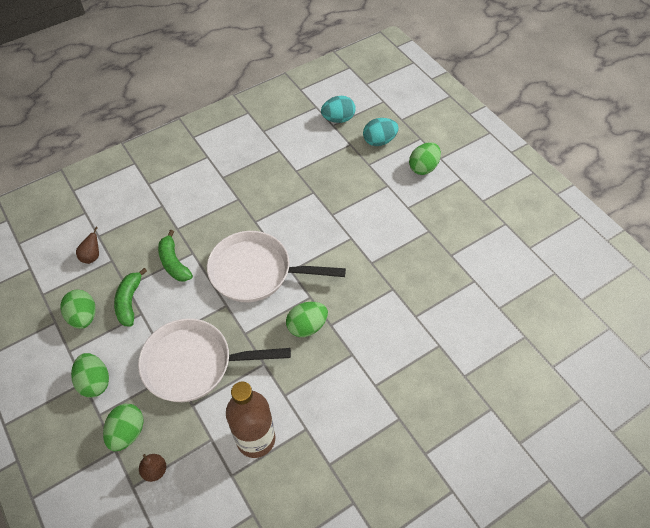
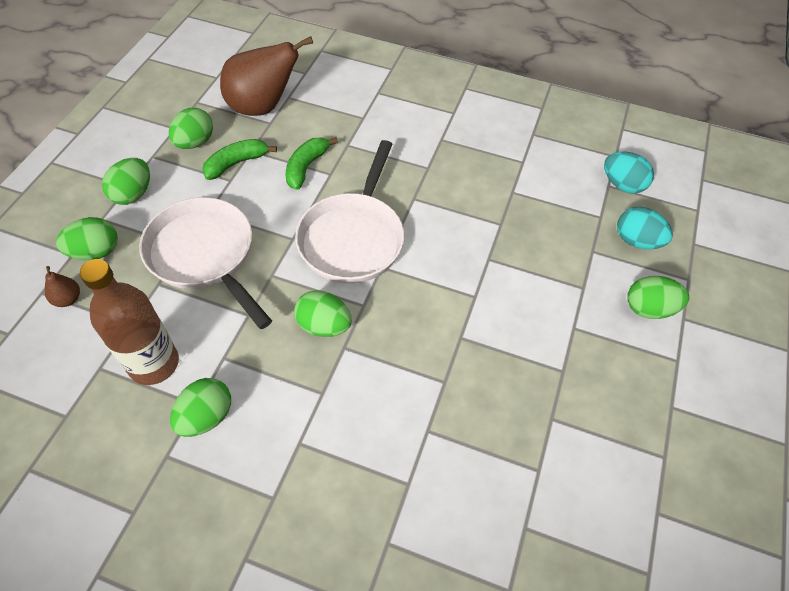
camera: 50 degrees right, 0 degrees up
(92, 256) = (262, 107): brown pear -> brown pear, size x2.43
(256, 272) = (353, 238): white pan -> white pan turned 135 degrees counterclockwise
(319, 427) = (206, 417): none -> green egg

